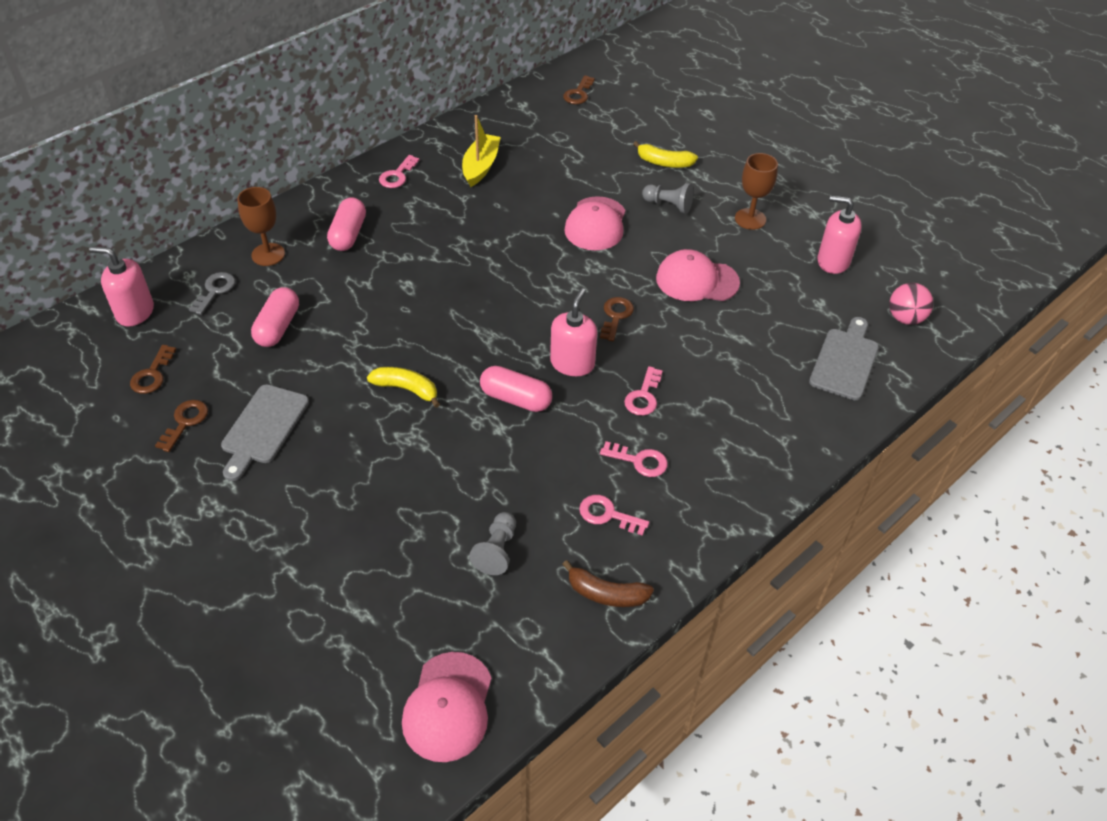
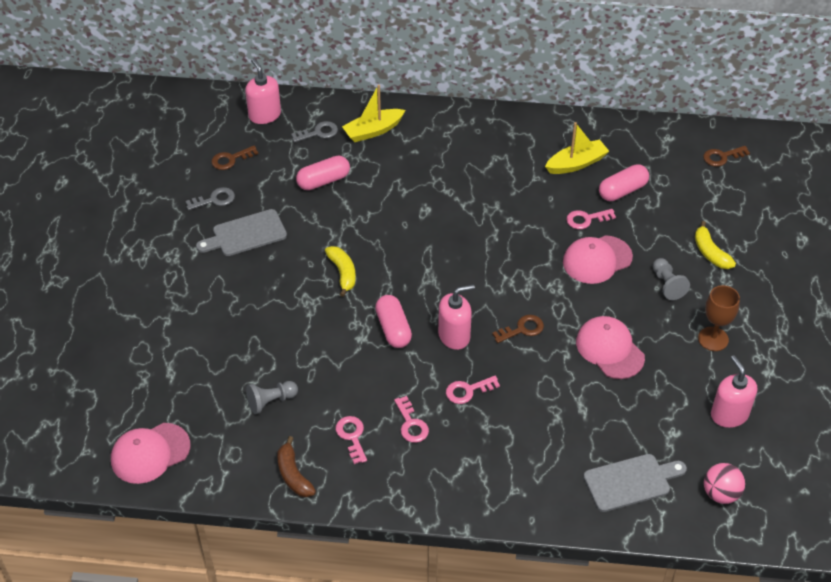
camera: 50 degrees right, 0 degrees up
(185, 422) = (214, 199): brown key -> grey key
(268, 254) = (373, 131): brown goblet -> yellow boat
(348, 234) = (434, 151): pink capsule -> pink capsule (622, 191)
(397, 175) = (514, 132): pink key -> pink key (586, 219)

